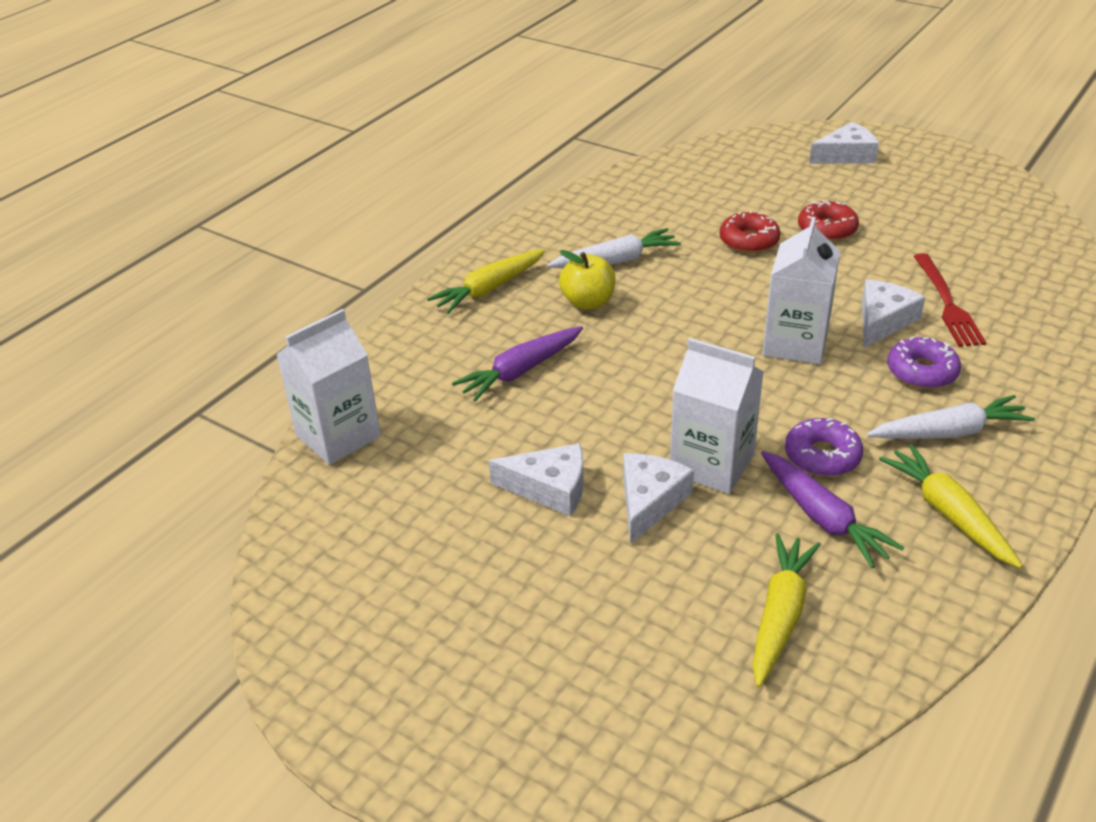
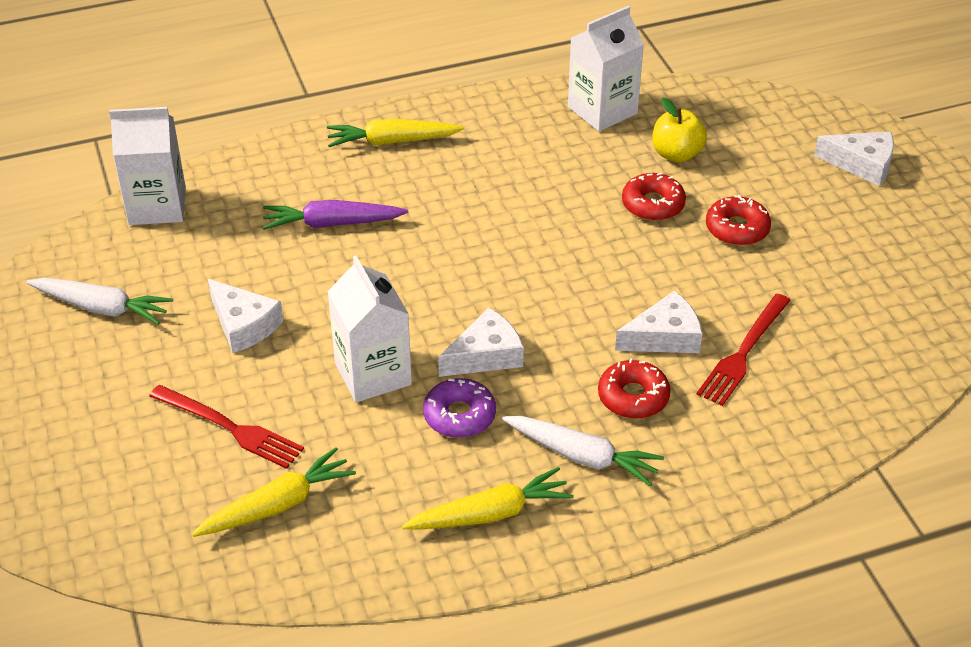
camera: 35 degrees right, 5 degrees up
(588, 302) = (451, 192): yellow apple -> yellow apple (676, 154)
(616, 261) = (519, 166): white carrot -> white carrot (102, 308)
(649, 501) = (295, 374): white cheese -> white cheese (485, 355)
(651, 578) = (229, 428): none -> red fork
(795, 343) = (565, 316): white carton -> white carton (602, 110)
(823, 518) = (396, 460): purple carrot -> none
(922, 372) = (633, 397): purple donut -> red donut
(948, 513) = (490, 513): yellow carrot -> yellow carrot turned 60 degrees clockwise

